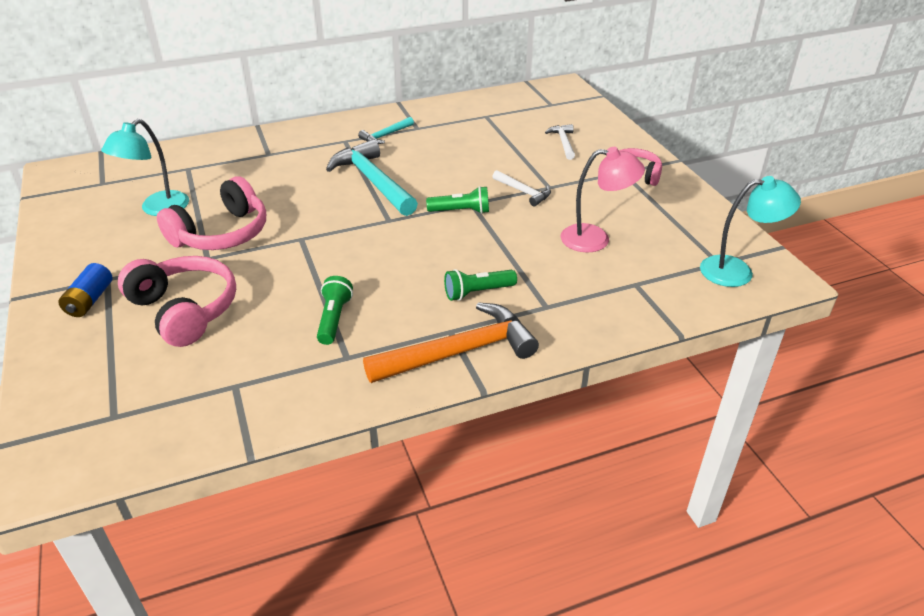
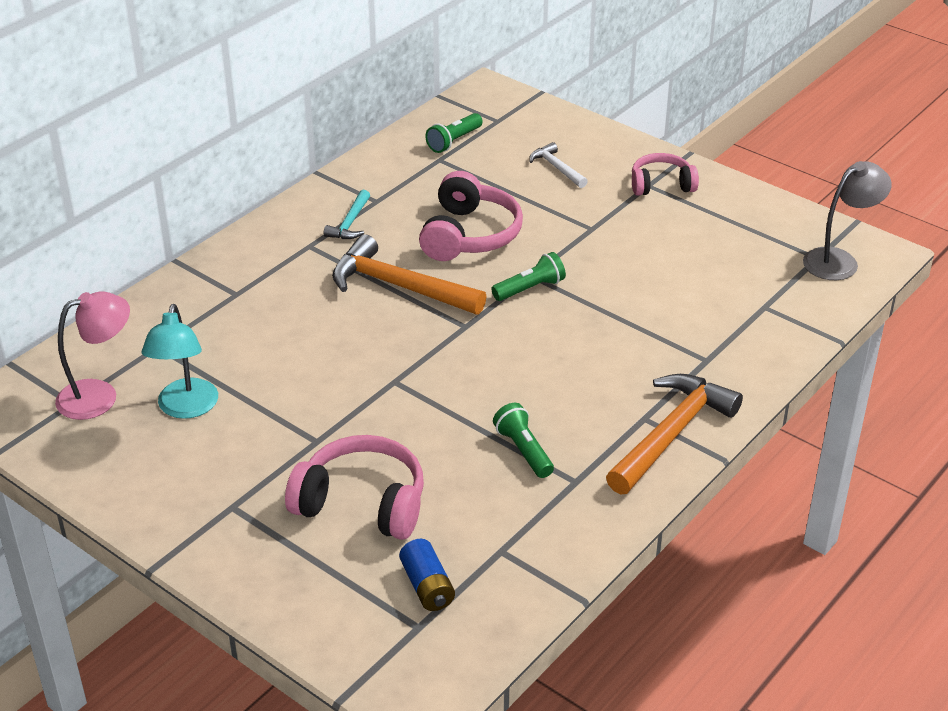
camera: 30 degrees left, 0 degrees up
(90, 300) = (244, 535): blue battery -> blue battery (427, 586)
(222, 233) = (300, 408): pink headphones -> pink headphones (469, 235)
(373, 181) = (398, 286): turquoise hammer -> orange hammer
(477, 292) = (632, 370): green flashlight -> green flashlight (454, 141)
(524, 192) = (572, 243): white hammer -> none
(595, 239) = (689, 272): pink lamp -> pink lamp (99, 396)
(737, 271) = (839, 260): turquoise lamp -> grey lamp

